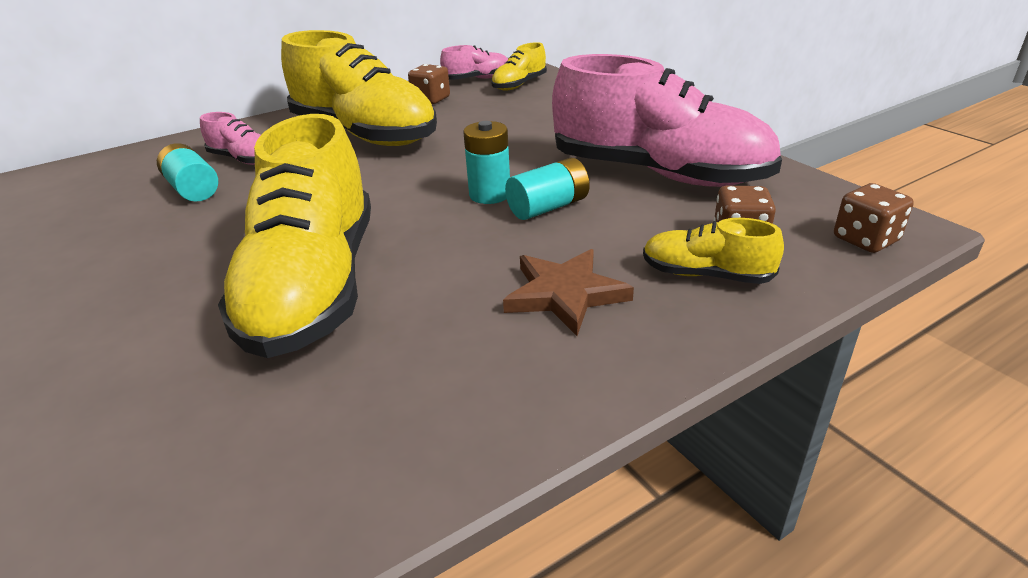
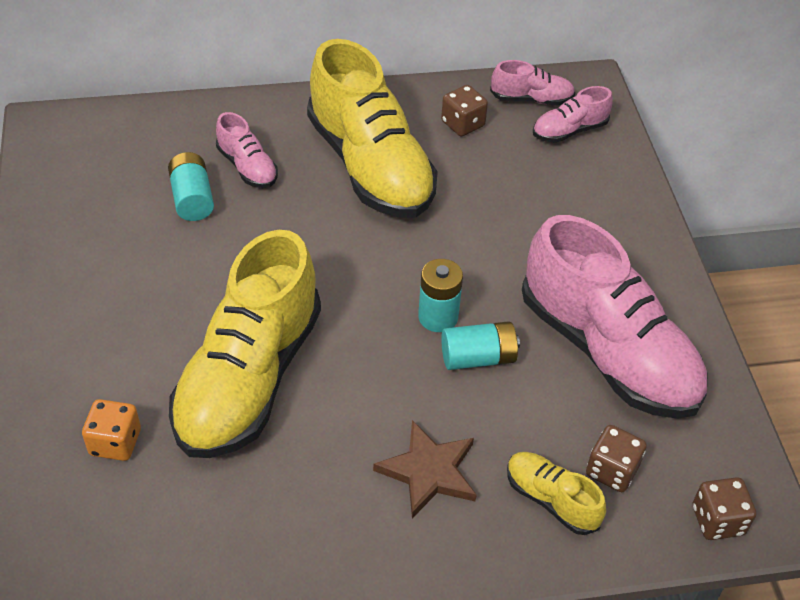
camera: 20 degrees right, 15 degrees up
(156, 392) = (115, 442): none -> orange dice
(519, 85) = (569, 131): yellow shoe -> pink shoe

